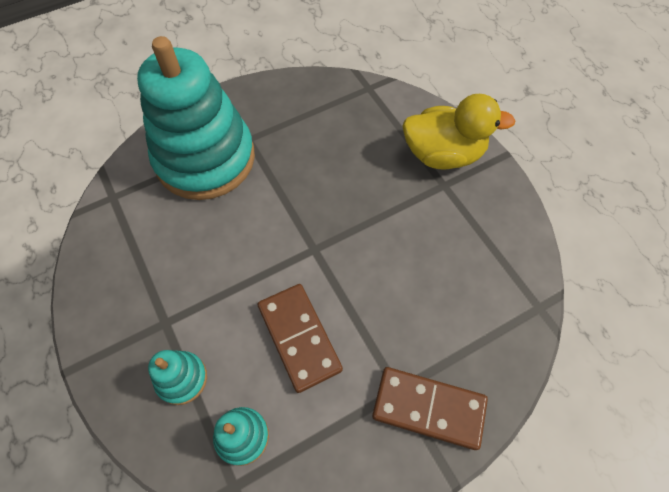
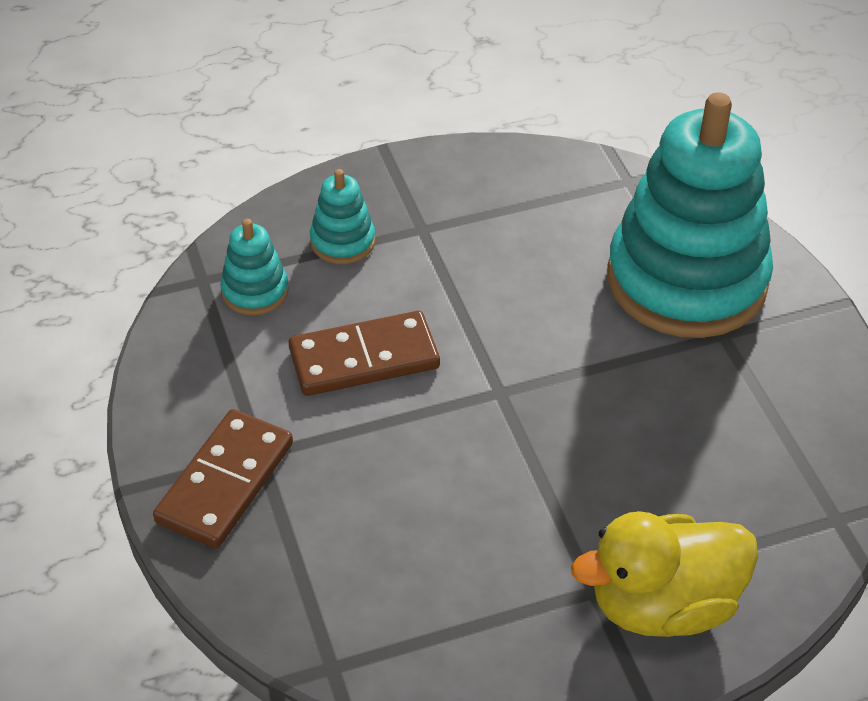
camera: 100 degrees right, 15 degrees down
(443, 154) = (663, 605): yellow duck -> yellow duck turned 60 degrees clockwise

